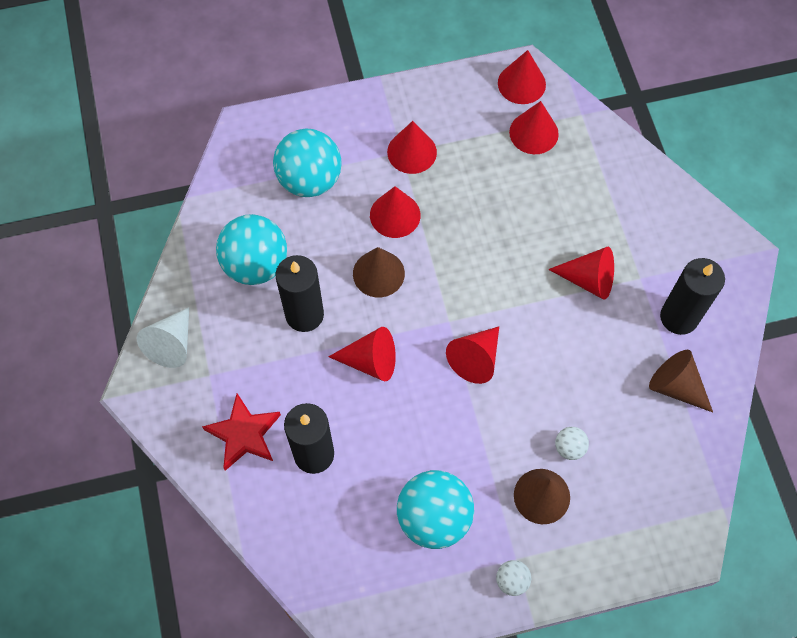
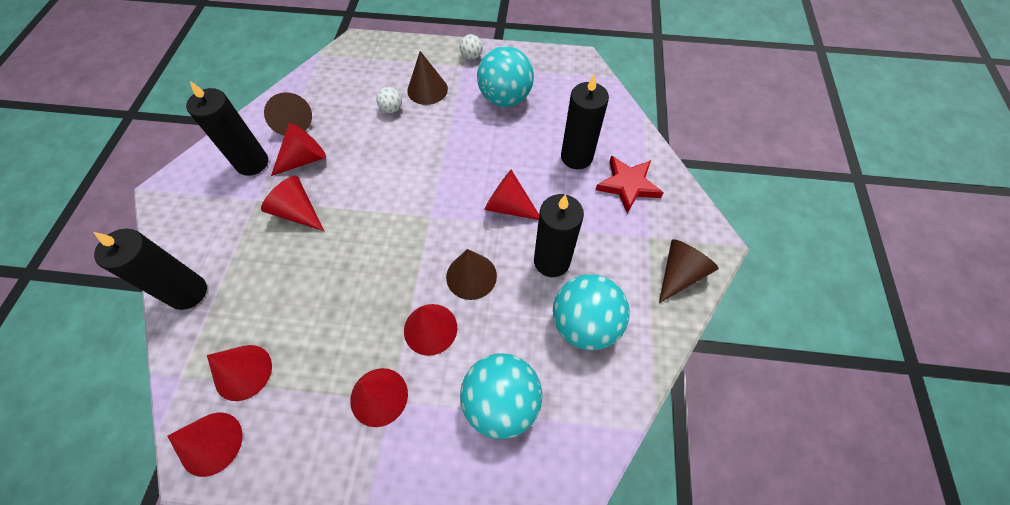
camera: 160 degrees left, 5 degrees down
(172, 344) = (679, 274): white cone -> brown cone
(475, 359) = (424, 182): red cone -> red cone (304, 159)
(631, 173) = (188, 292): none -> black candle

